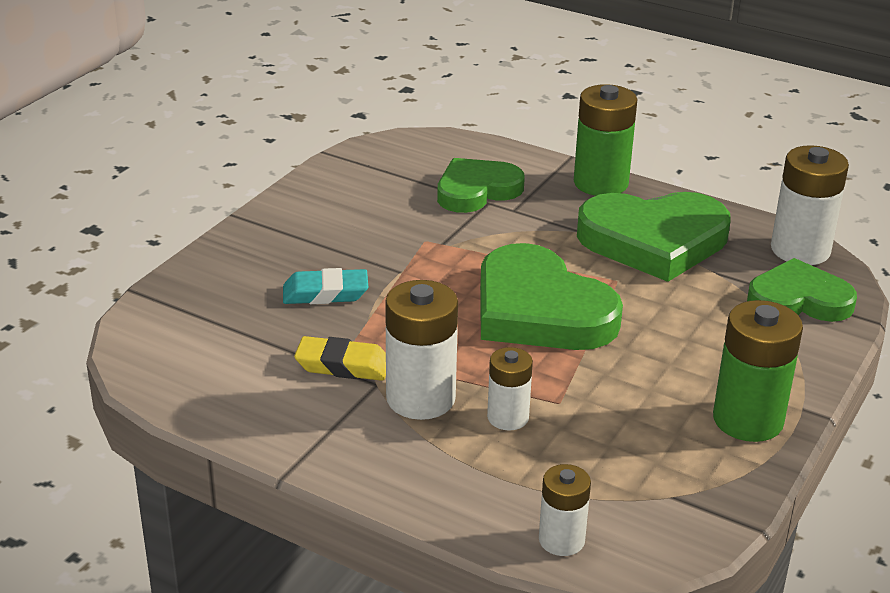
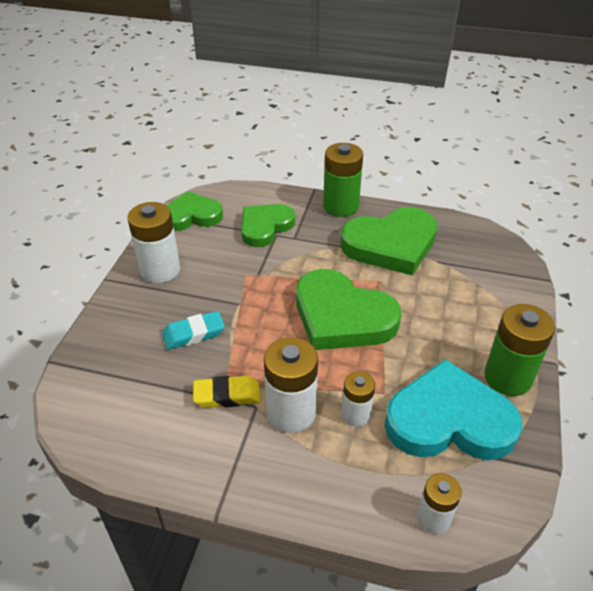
camera: 15 degrees left, 10 degrees up
(636, 448) = (449, 420): none -> turquoise heart
(798, 300) = (495, 272): green heart -> green heart (191, 216)
(800, 250) = (480, 234): white battery -> white battery (160, 270)

